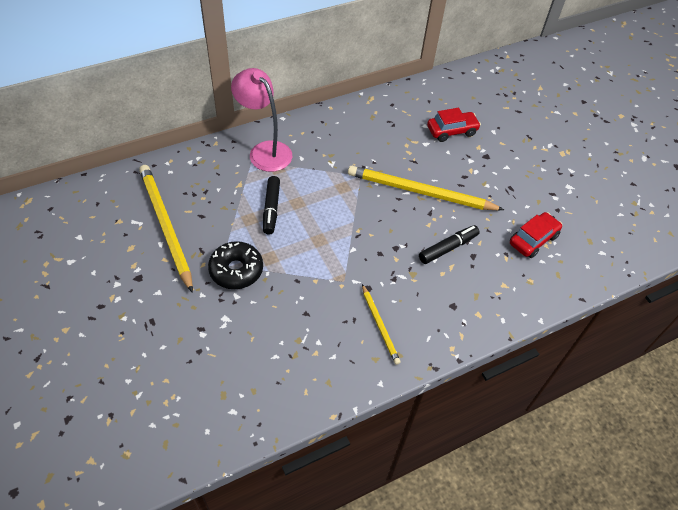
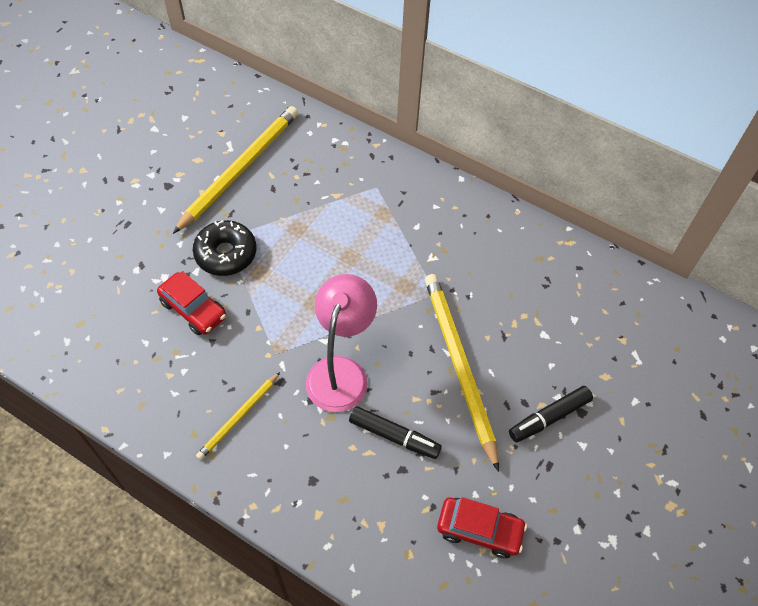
camera: 60 degrees right, 5 degrees up
(265, 151) = (399, 189): pink lamp -> pink lamp (341, 371)
(271, 209) = (324, 239): black marker -> black marker (549, 417)
(452, 131) = (591, 353): red car -> red car (193, 309)

